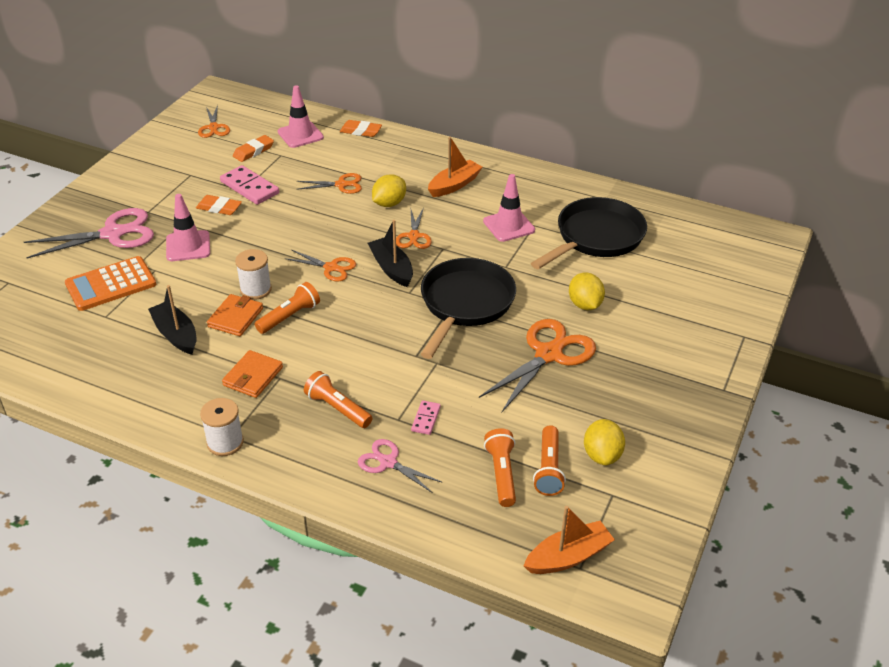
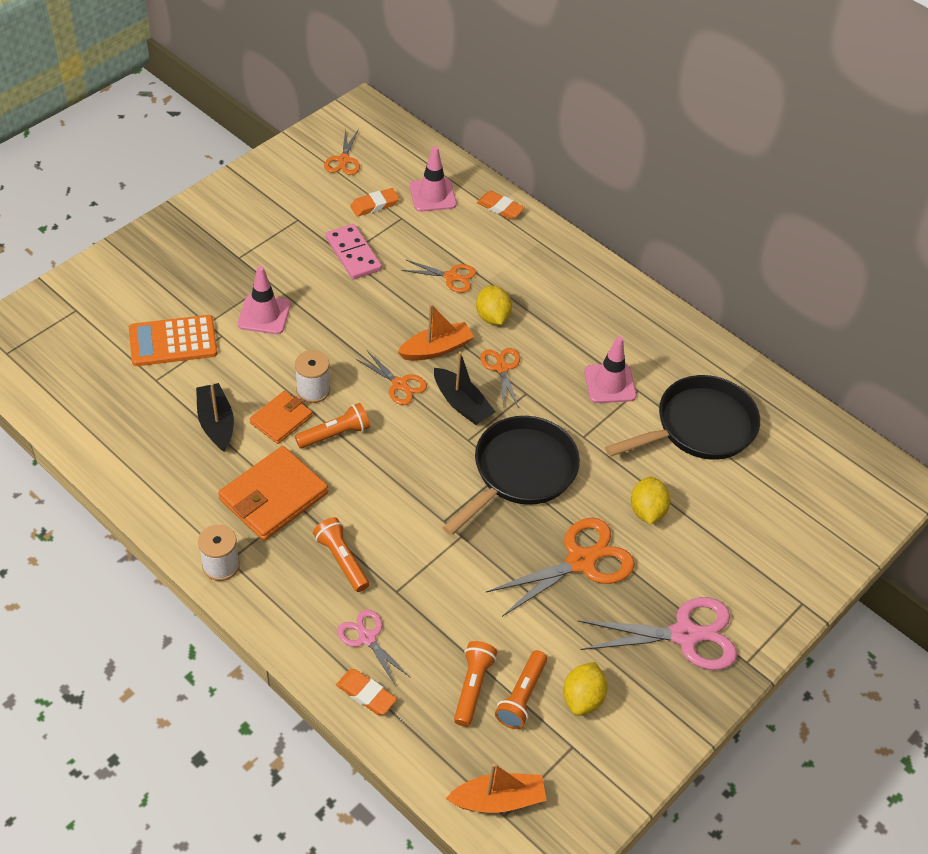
camera: 15 degrees right, 10 degrees up
(112, 234) = (194, 277): pink scissors -> pink scissors (684, 635)
(219, 208) = (312, 273): orange eraser -> orange eraser (366, 694)
(253, 376) = (273, 496): orange wallet -> orange wallet, size x1.66
(389, 203) = (492, 317): yellow lemon -> yellow lemon turned 75 degrees counterclockwise
(391, 268) = (462, 404): black boat -> black boat turned 150 degrees clockwise
(414, 236) = (502, 368): orange scissors -> orange scissors turned 150 degrees clockwise
(426, 419) = (424, 600): pink domino -> none
(454, 185) = (573, 311): orange boat -> orange boat (436, 349)

